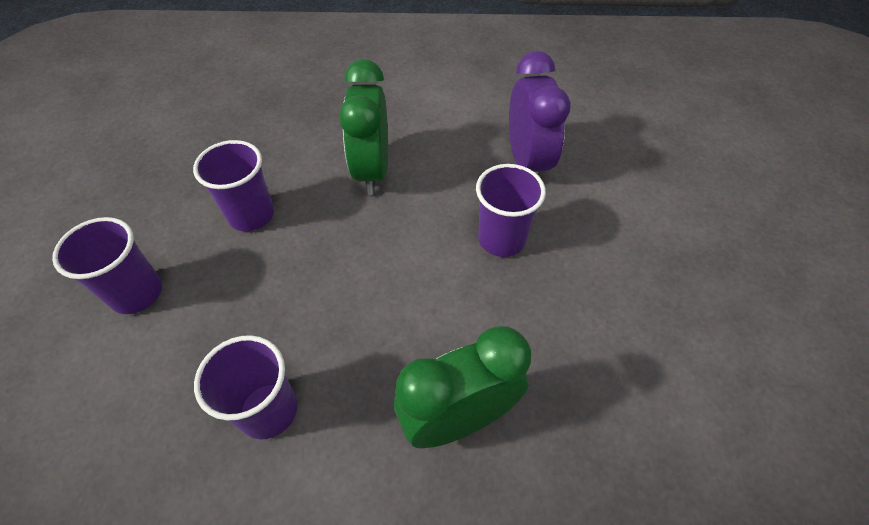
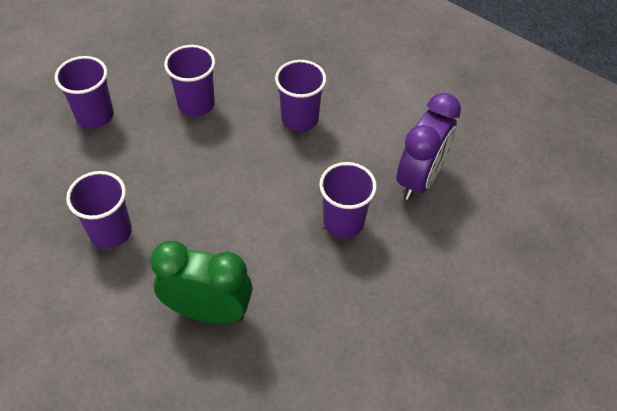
camera: 35 degrees right, 0 degrees up
(372, 171) = (299, 119): green clock -> purple cup

